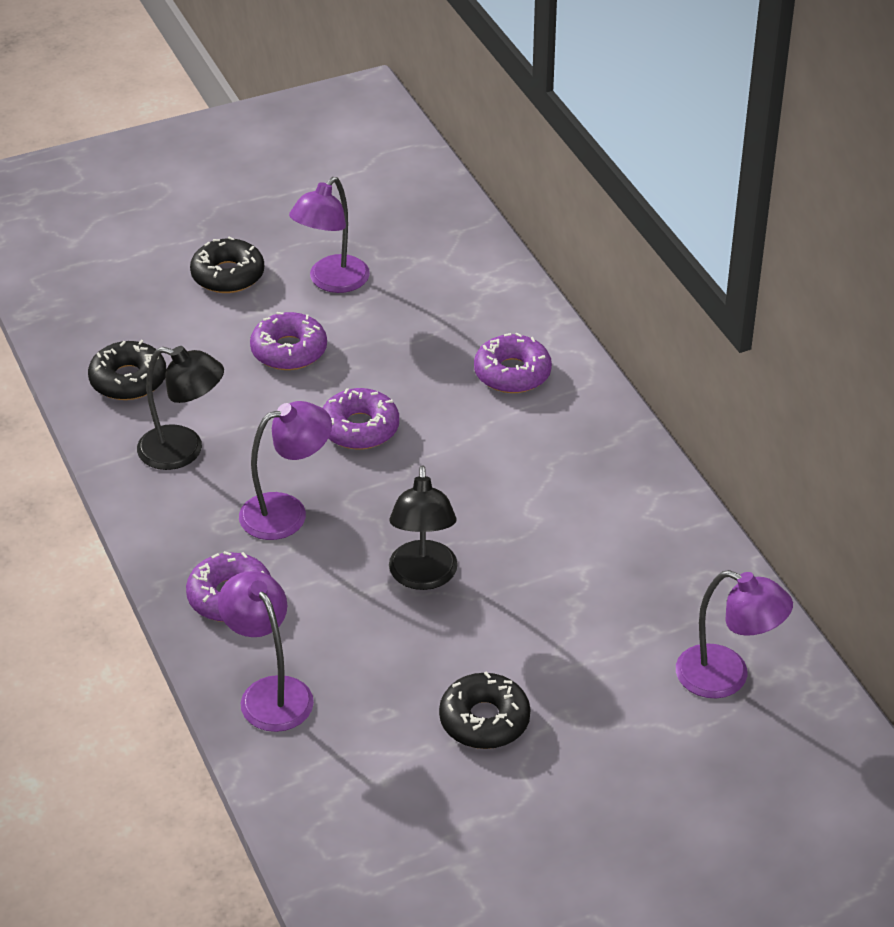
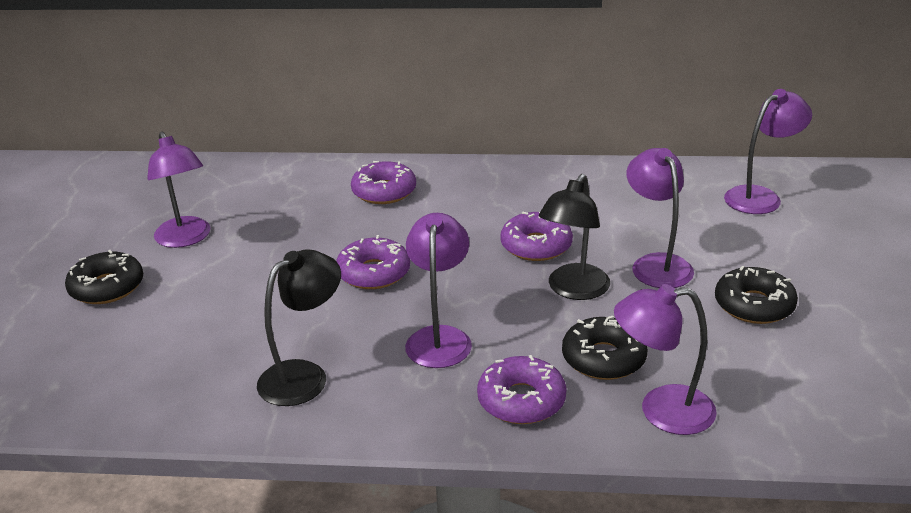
camera: 60 degrees left, 10 degrees down
(128, 380) = (171, 383): black donut -> black donut (603, 358)
(289, 350) = (241, 282): purple donut -> purple donut (536, 246)
(423, 577) = (573, 290): black lamp -> black lamp turned 90 degrees clockwise
(513, 625) = (656, 264): none -> purple lamp

